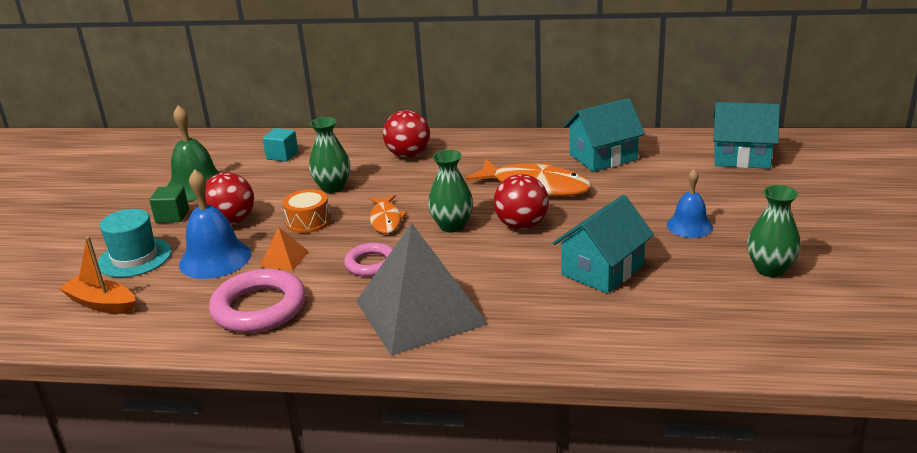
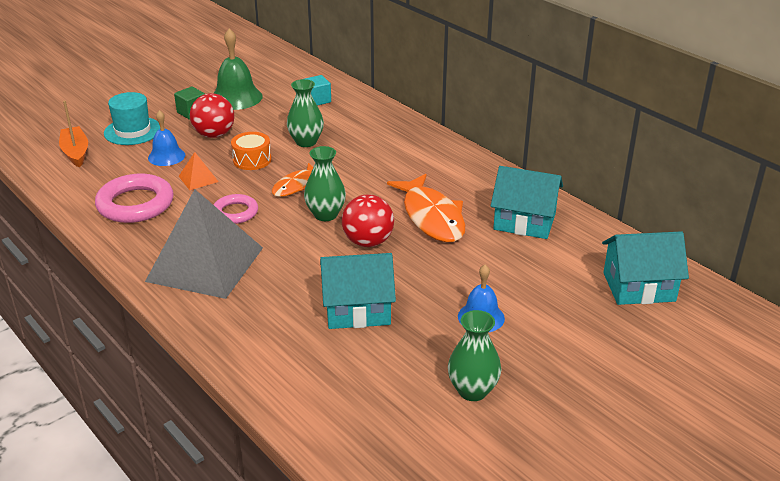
camera: 40 degrees right, 5 degrees up
(215, 259) = (166, 156): blue bell -> blue bell, size x0.64
(408, 155) = (392, 142): red ball -> none
(741, 157) = (639, 287): turquoise house -> turquoise house turned 60 degrees counterclockwise

